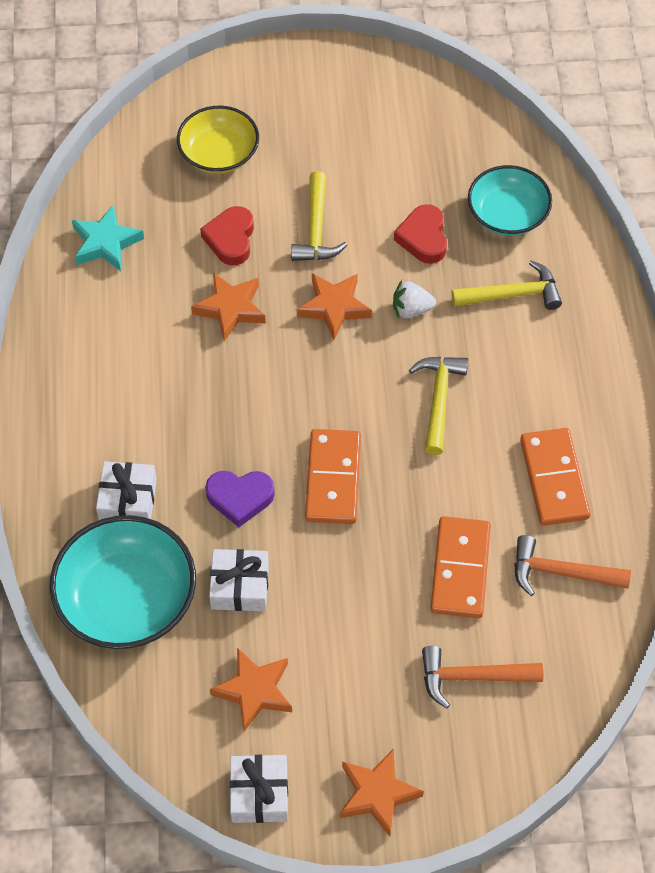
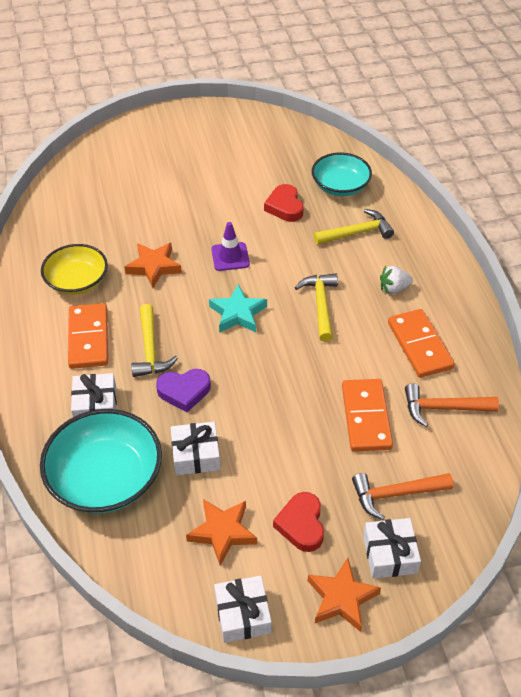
camera: 10 degrees left, 10 degrees down
(106, 243) = (54, 237): turquoise star -> turquoise star (238, 313)
(219, 153) = (128, 174): yellow bowl -> yellow bowl (77, 281)
(230, 239) = (146, 224): red heart -> red heart (301, 525)
(316, 229) = (207, 210): yellow hammer -> yellow hammer (150, 349)
(333, 479) = (254, 368): orange domino -> orange domino (89, 338)
(334, 307) = (230, 257): orange star -> purple traffic cone
(411, 309) = (286, 251): white strawberry -> white strawberry (394, 288)
(446, 751) = (389, 554): none -> white gift

